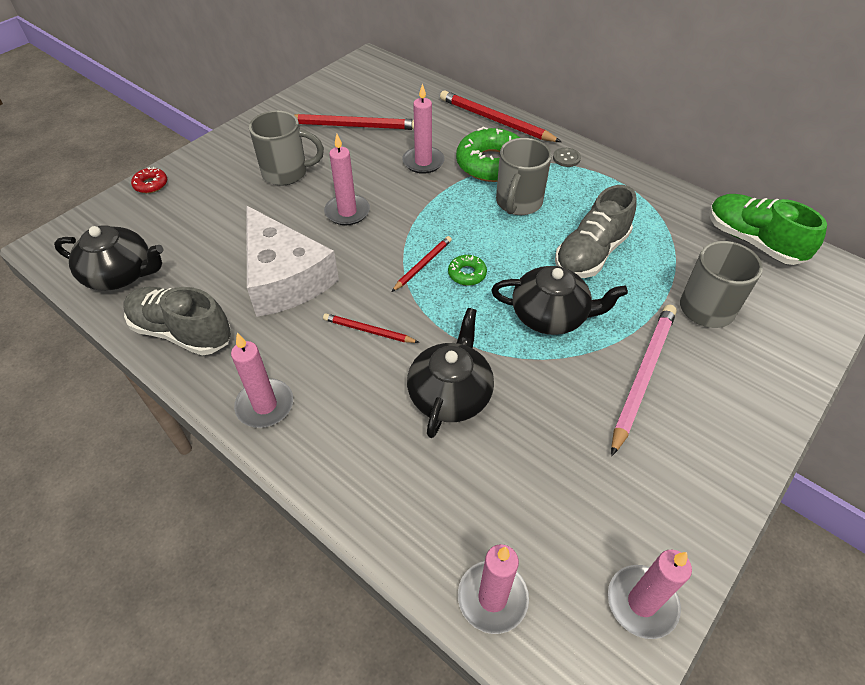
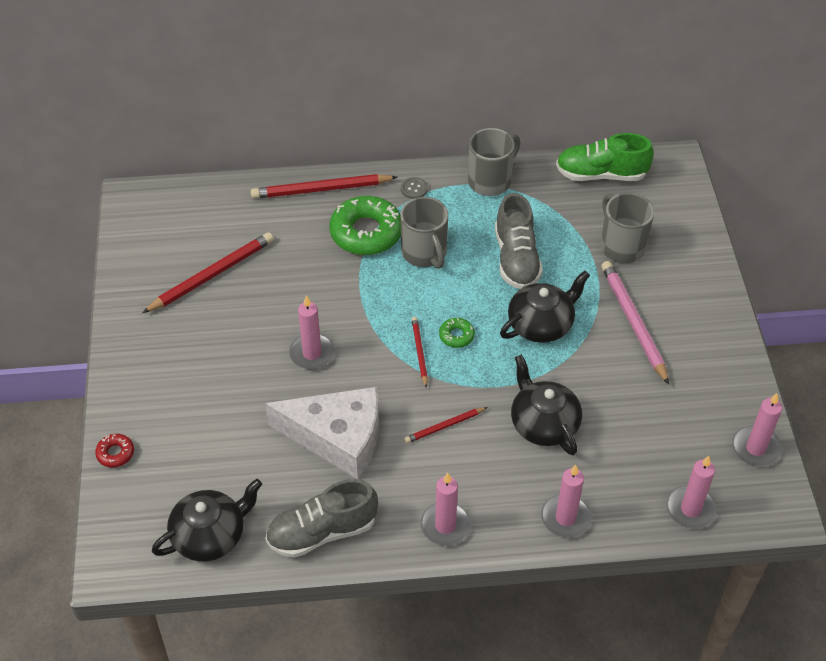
camera: 45 degrees left, 0 degrees up
(287, 173) = (217, 357): grey mug -> grey mug (491, 181)
(423, 162) = (313, 268): pink candle -> pink candle (565, 518)

